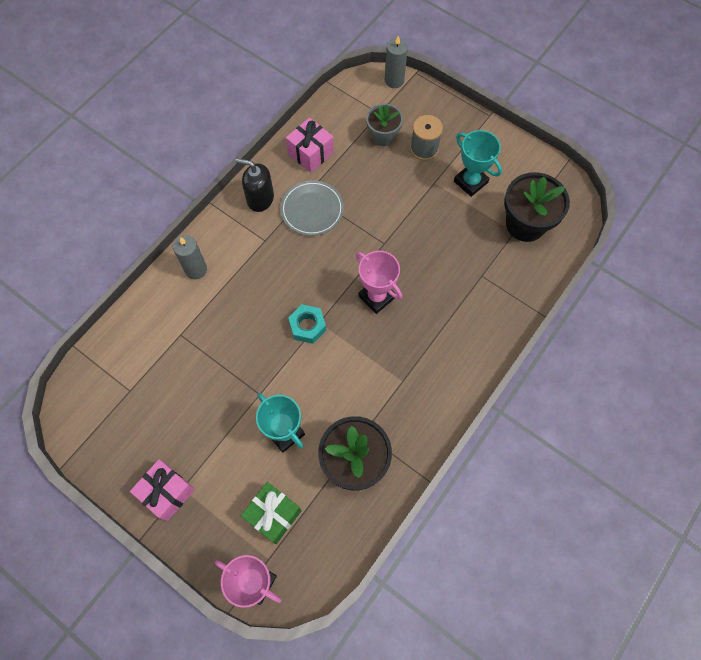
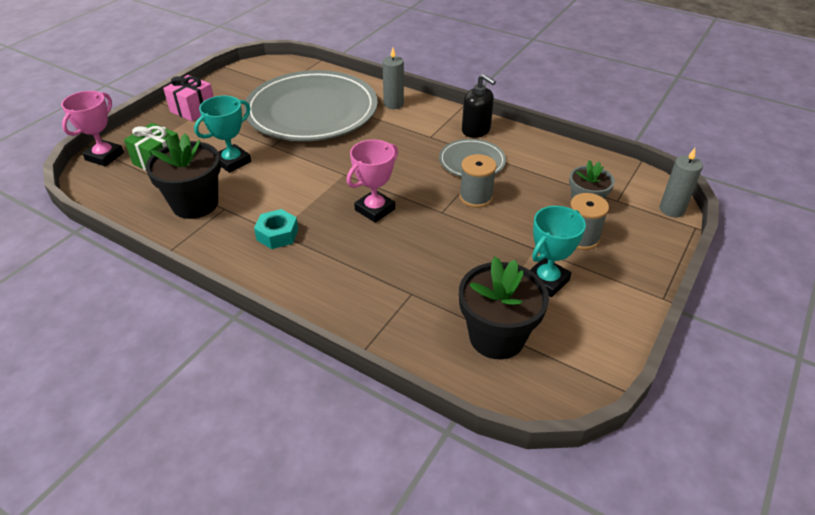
camera: 85 degrees right, 25 degrees down
(195, 354) = (312, 111): none -> grey plate
(260, 199) = (476, 130): black soap dispenser -> black soap dispenser turned 120 degrees clockwise
(307, 326) = (339, 167): turquoise nut -> turquoise nut (277, 234)
(310, 153) = (541, 156): pink gift -> none
(366, 214) = (475, 197): none -> grey spool

